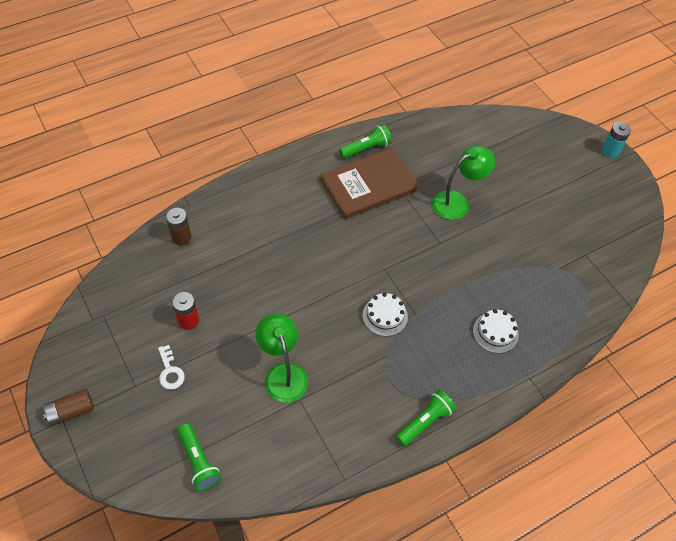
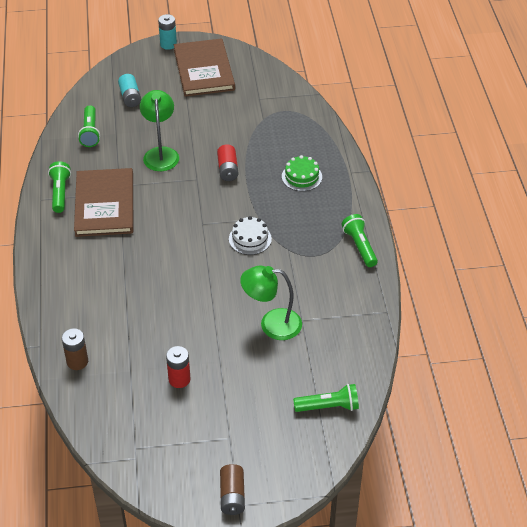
camera: 65 degrees left, 10 degrees down
(170, 371) = (228, 407): white key -> none
(452, 140) = (90, 132): none -> green flashlight
(468, 263) = (228, 169): none -> red battery
(495, 332) = (301, 177): white cake -> green cake
(517, 150) = (130, 97): none -> turquoise battery
(594, 193) = (204, 70): none -> brown book

